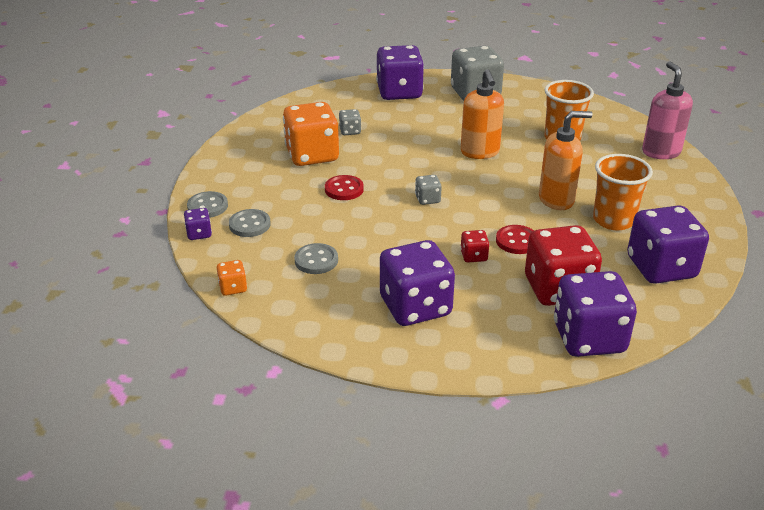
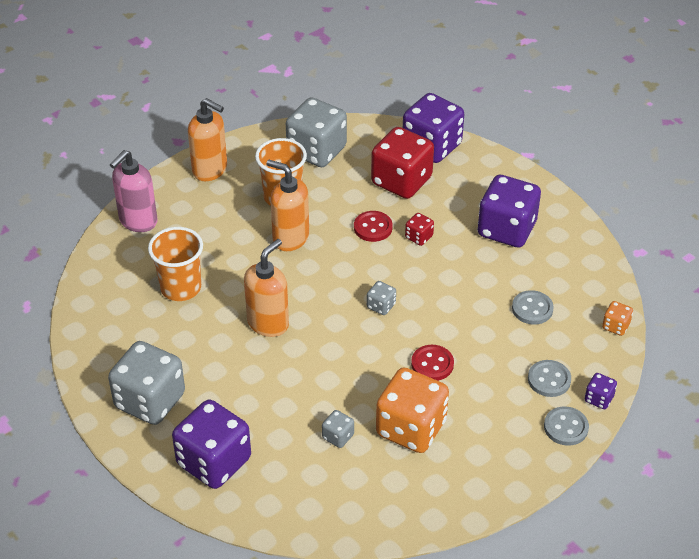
camera: 135 degrees left, 10 degrees up
(661, 268) = (316, 151): purple dice -> grey dice
(693, 205) = (210, 170): none -> orange soap dispenser

